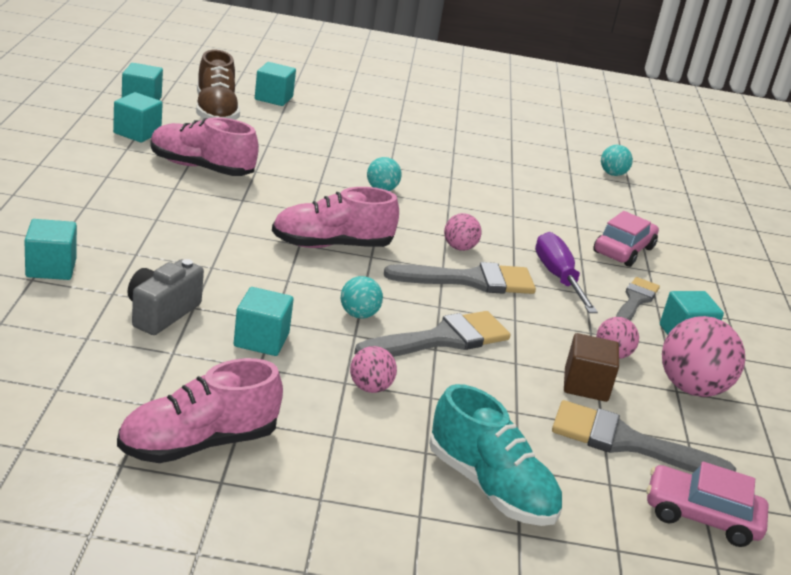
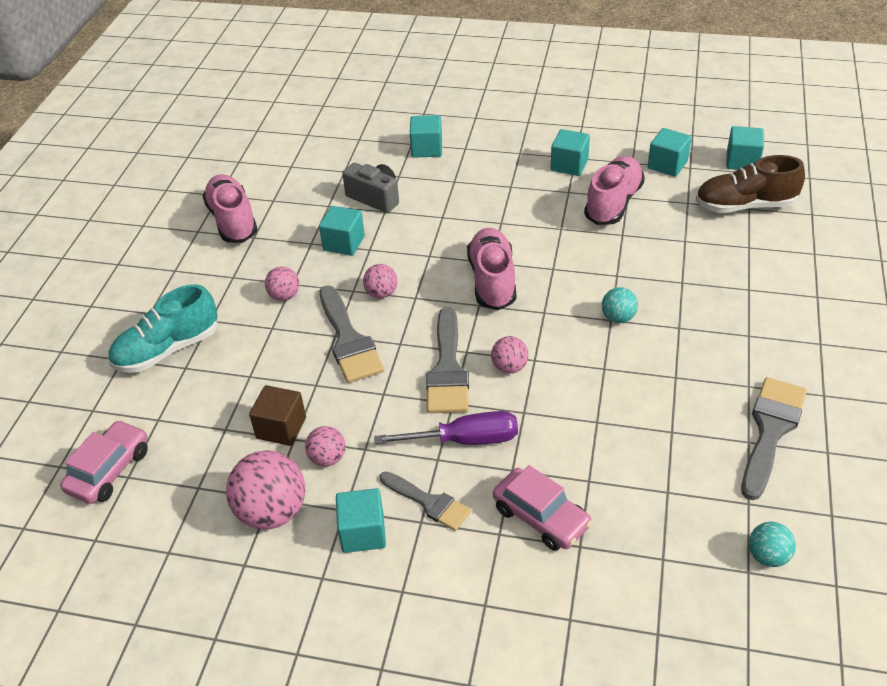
camera: 105 degrees right, 15 degrees up
(273, 98) = (812, 243): turquoise cube -> turquoise cube (569, 165)
(358, 314) = (381, 293): turquoise ball -> pink ball
(627, 442) = (202, 441): grey brush -> grey brush (771, 430)

